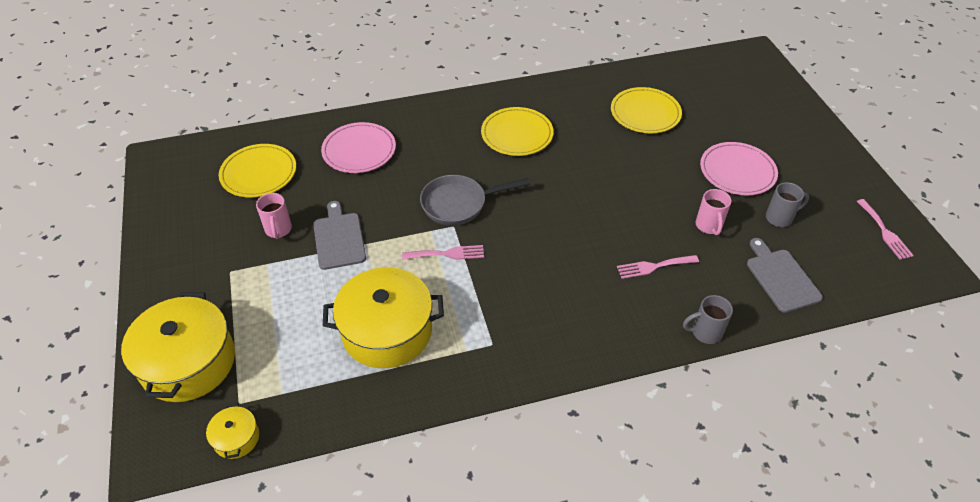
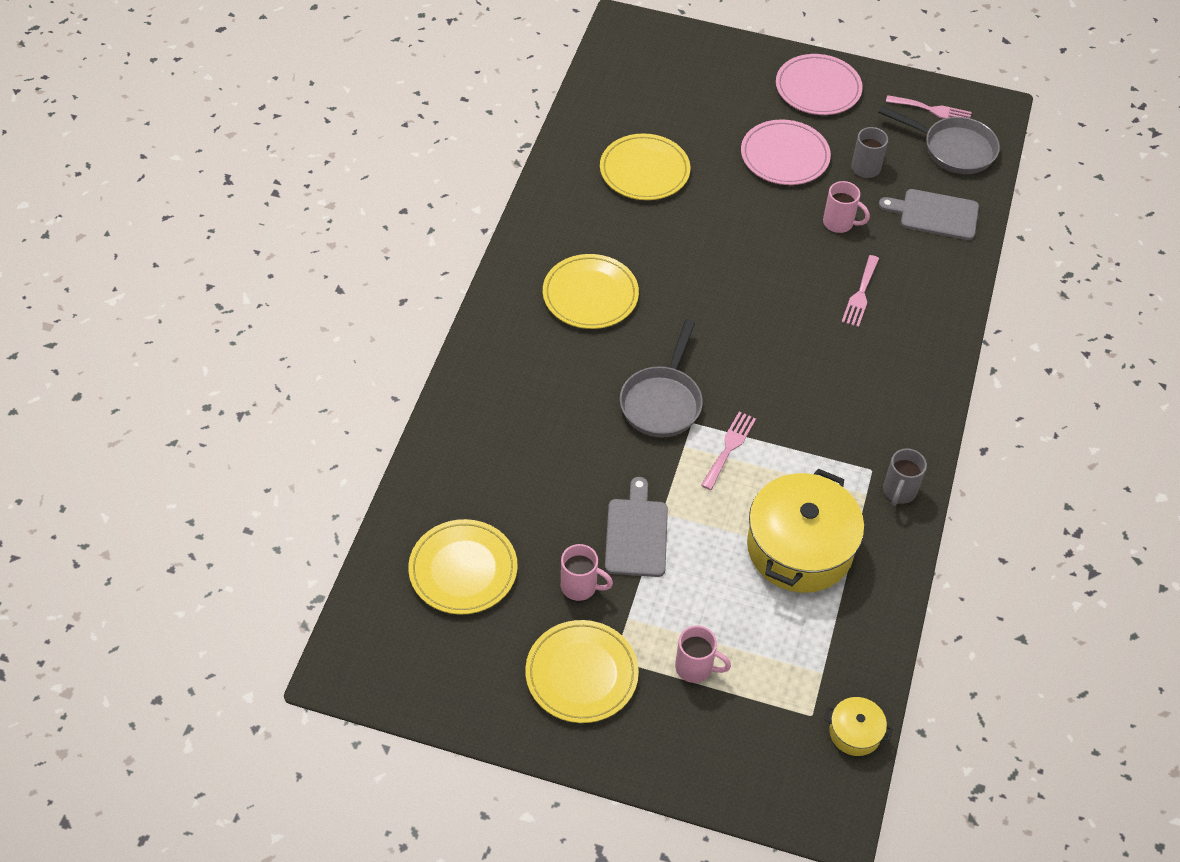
camera: 60 degrees left, 5 degrees up
(188, 362) = (727, 744): yellow pot -> none
(209, 260) = (581, 674): none -> yellow plate
(245, 316) = (695, 668): none -> pink mug
(339, 238) = (636, 534): grey cutting board -> grey cutting board turned 75 degrees clockwise
(359, 150) = (501, 452): pink plate -> pink plate (818, 88)
(705, 332) = (959, 305): grey mug -> grey mug (899, 492)
(861, 261) = (953, 149): none -> grey pan

